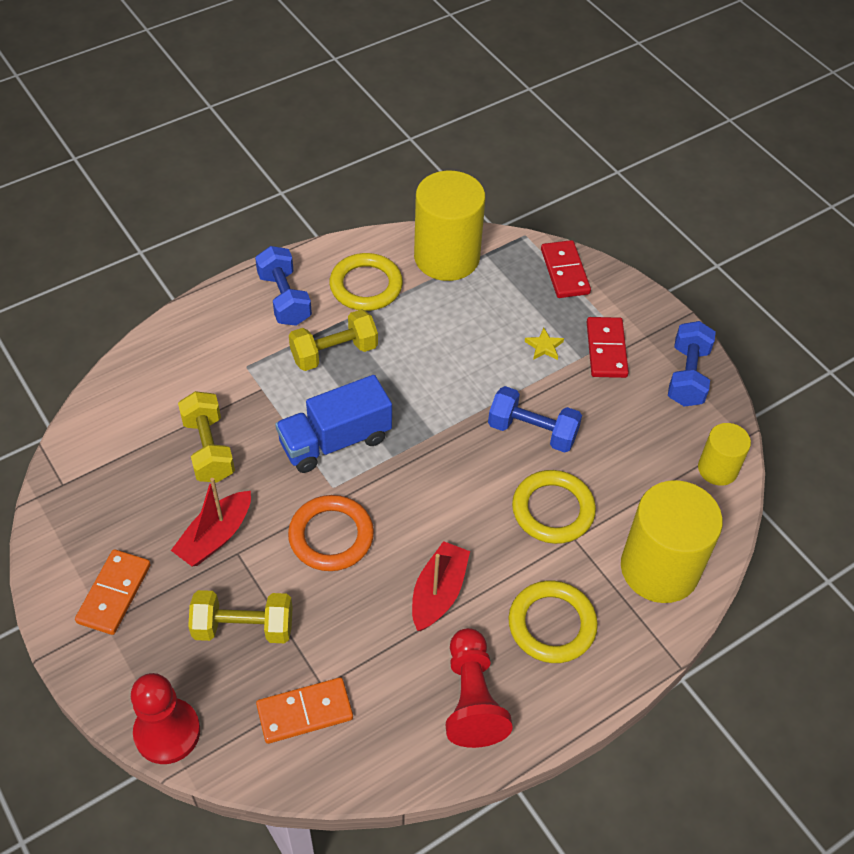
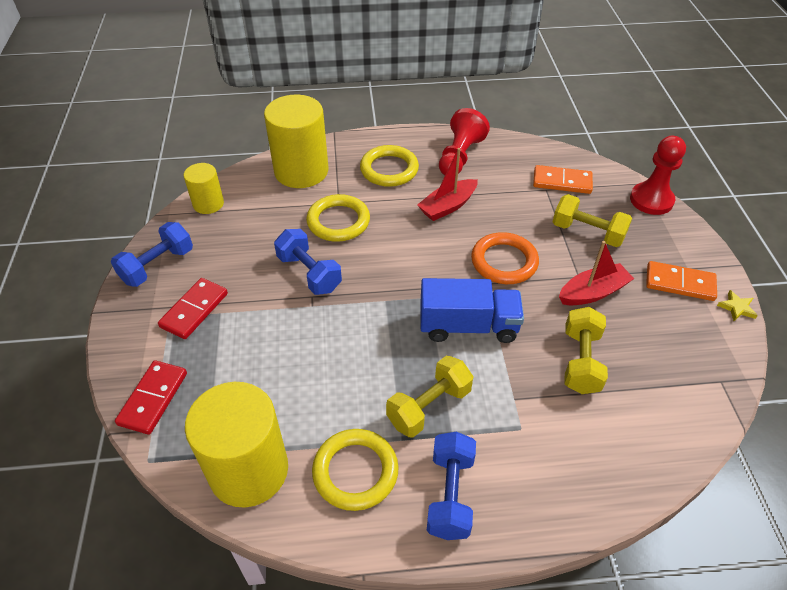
camera: 150 degrees left, 5 degrees down
(114, 593) = (679, 283): orange domino -> orange domino turned 60 degrees clockwise
(334, 353) = (429, 407): yellow dumbbell -> yellow dumbbell turned 45 degrees counterclockwise
(544, 346) = (240, 334): yellow star -> yellow star (736, 308)

